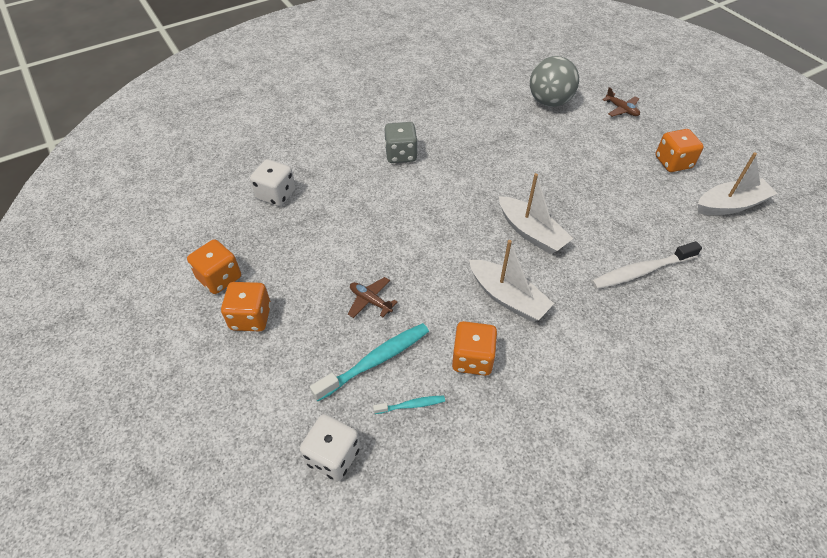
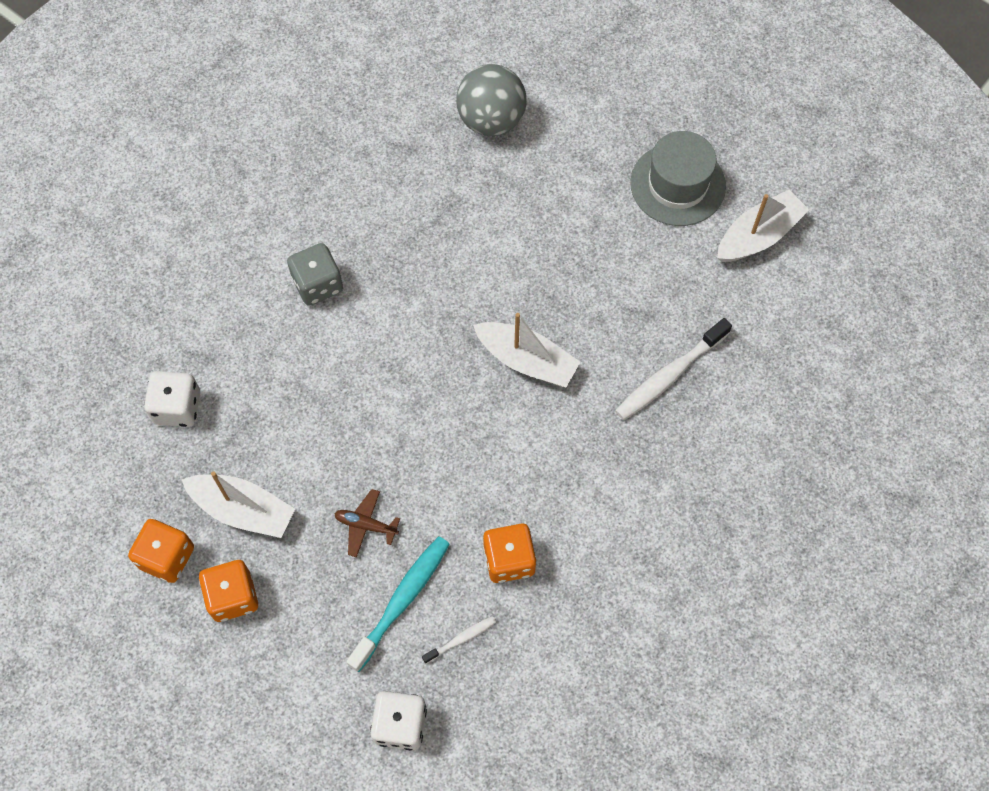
camera: 20 degrees left, 15 degrees up
(411, 405) = (461, 639): turquoise toothbrush -> white toothbrush
(507, 297) = (525, 465): white boat -> white boat (243, 510)
(621, 109) = (593, 105): brown plane -> none
(673, 162) = (677, 184): orange dice -> grey hat

